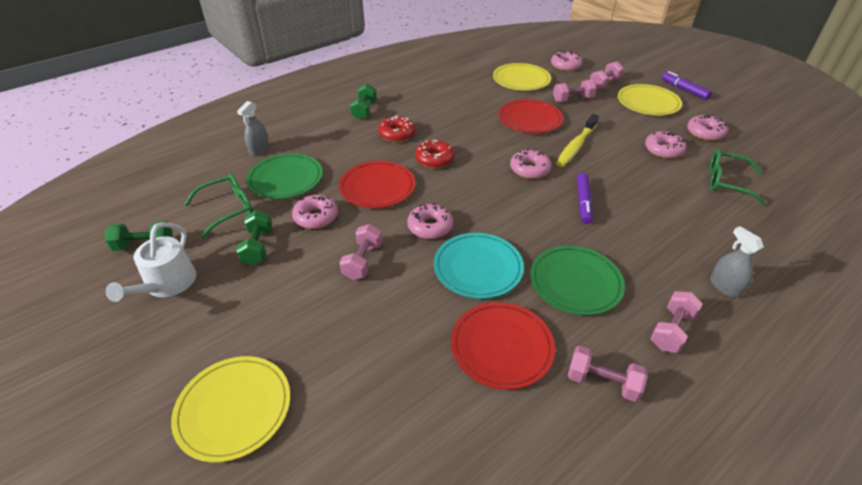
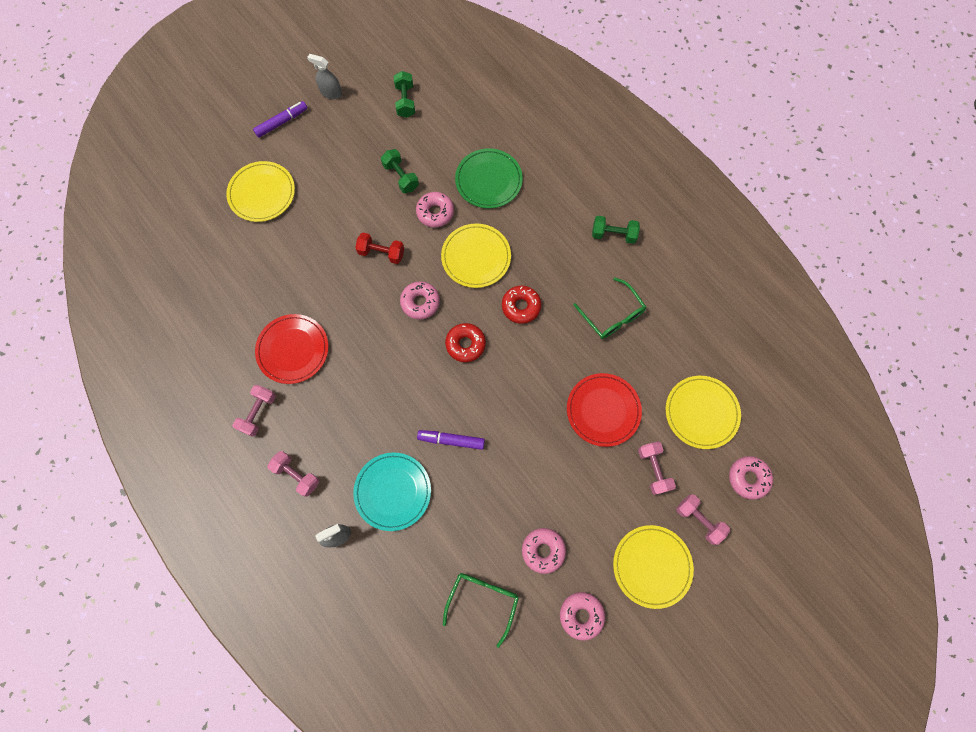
camera: 90 degrees right, 30 degrees up
(167, 284) = (365, 128): white watering can -> none
(227, 209) = (447, 145): green glasses -> green glasses (612, 315)
(258, 247) = (401, 177): green dumbbell -> green dumbbell turned 60 degrees clockwise
(259, 150) = (534, 150): grey spray bottle -> grey spray bottle (331, 93)
(363, 261) = (381, 253): pink dumbbell -> red dumbbell
(377, 187) = (476, 257): red plate -> yellow plate
(397, 134) = (566, 269): red donut -> red donut (465, 344)
(478, 267) = (370, 338): turquoise plate -> turquoise plate (393, 491)
(529, 169) = (504, 397): pink donut -> none
(575, 282) = (350, 413): green plate -> none
(576, 146) = (548, 452): yellow toothbrush -> none
(684, 90) = (691, 629): purple marker -> purple marker (282, 122)

